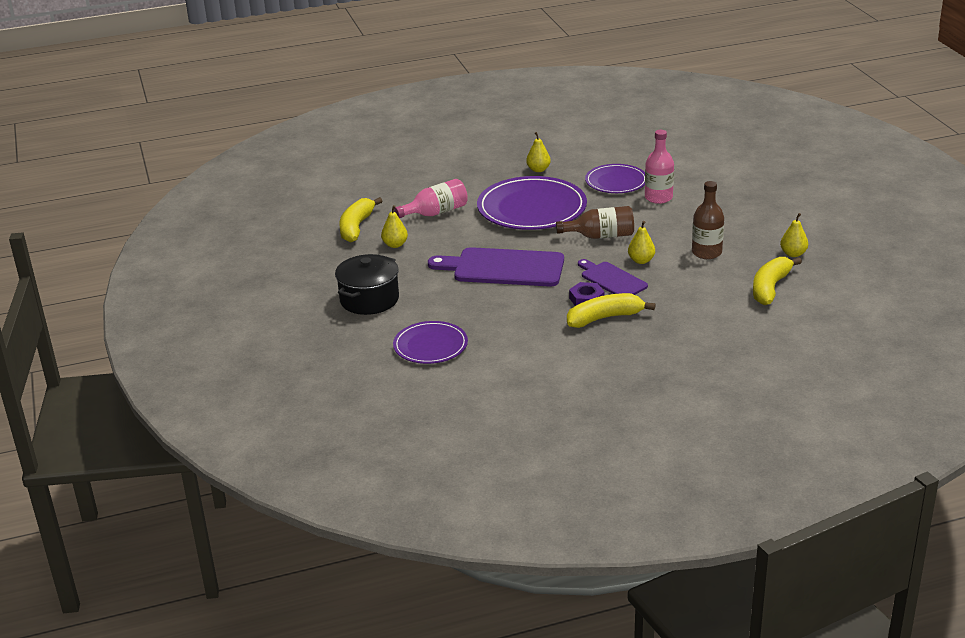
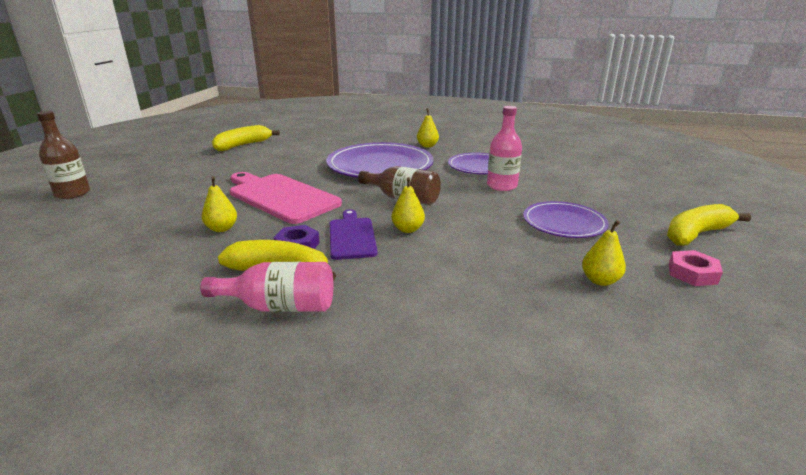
camera: 30 degrees right, 5 degrees down
(369, 299) = (147, 187): black pot -> none
(395, 245) = (242, 160): yellow pear -> yellow pear (222, 229)
(430, 346) = (99, 235): purple plate -> purple plate (564, 223)
(436, 212) = (308, 151): pink bottle -> pink bottle (280, 306)
(504, 268) = (281, 197): purple cutting board -> pink cutting board
(706, 252) = (489, 244): brown bottle -> brown bottle (72, 193)
(770, 288) = (522, 312): yellow banana -> yellow banana (696, 234)
(837, 231) = (692, 273): none -> pink nut

